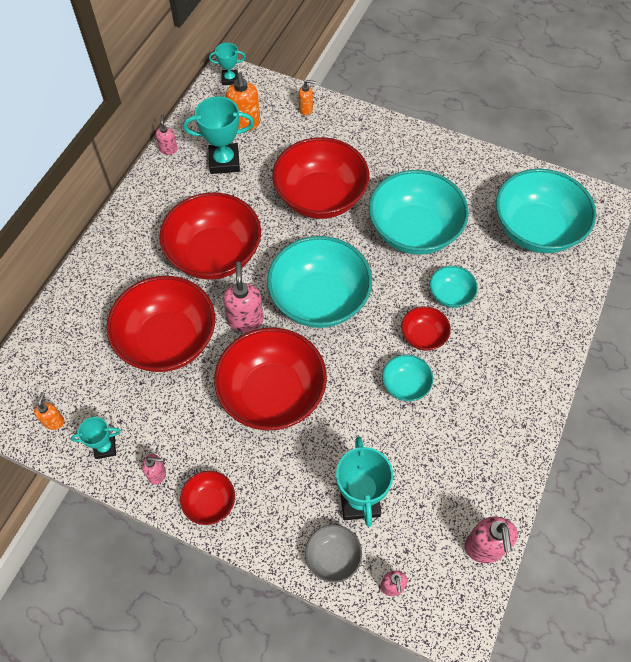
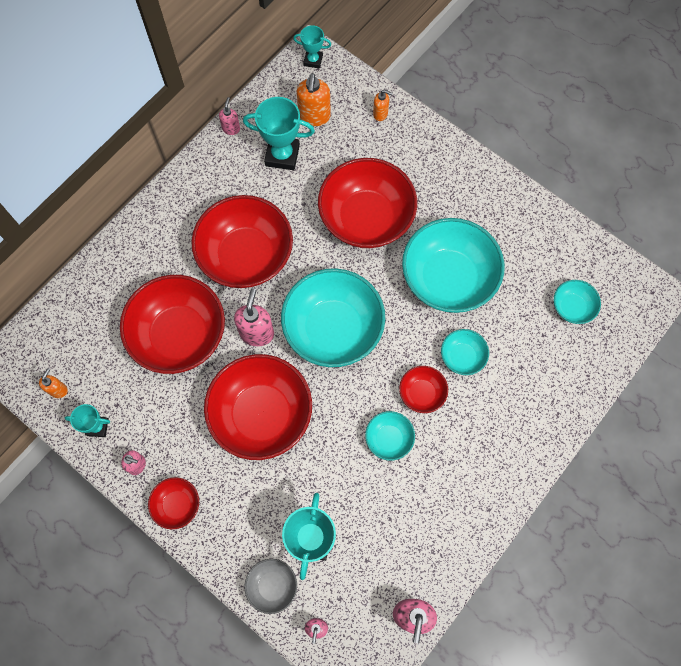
camera: 15 degrees right, 10 degrees up
(536, 229) = (572, 307): turquoise bowl -> turquoise bowl, size x0.47

